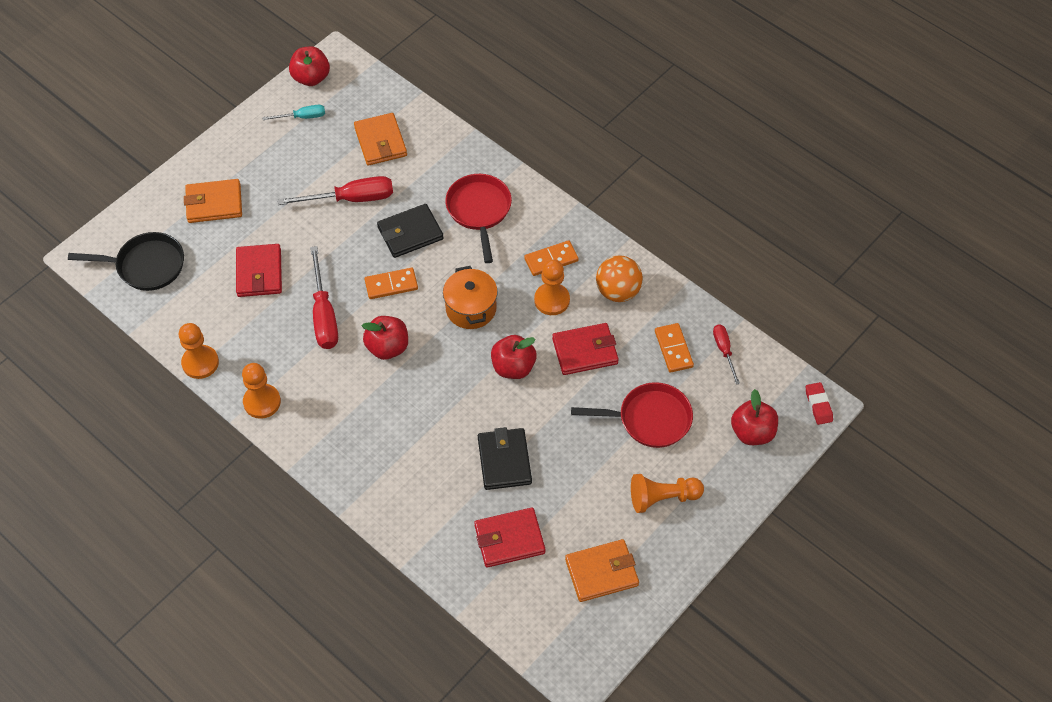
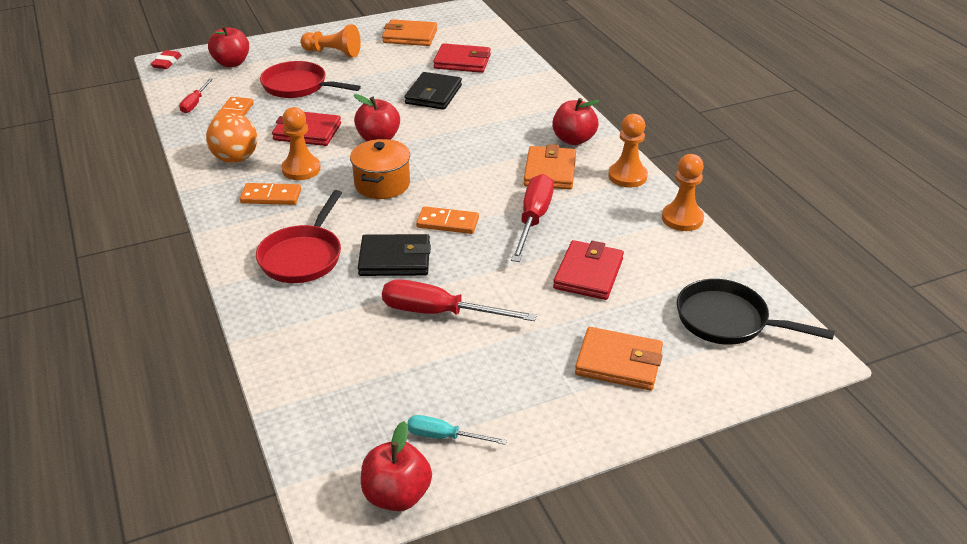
camera: 155 degrees left, 20 degrees down
(380, 142) = (358, 366): orange wallet -> orange wallet (550, 171)
(387, 347) = (483, 180): red apple -> red apple (573, 139)

